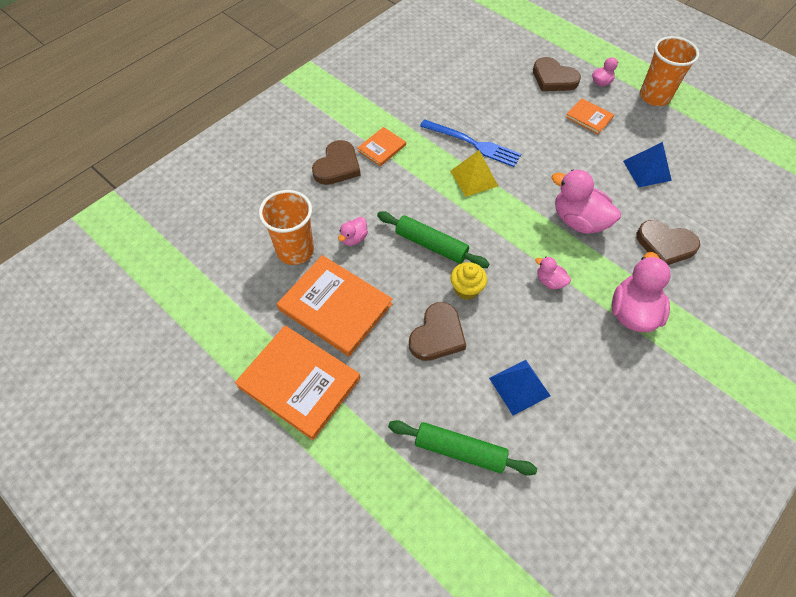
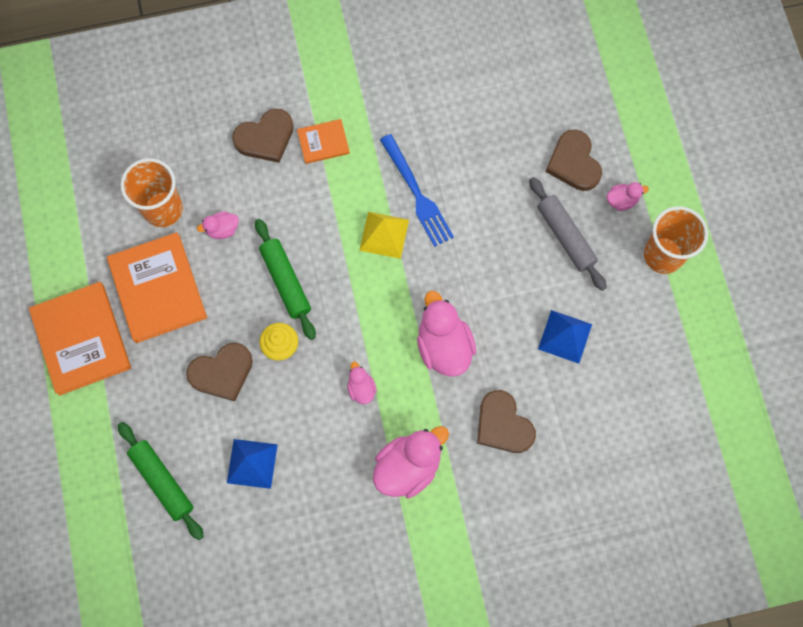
camera: 35 degrees right, 15 degrees up
(589, 117) = (565, 236): orange book -> grey rolling pin

